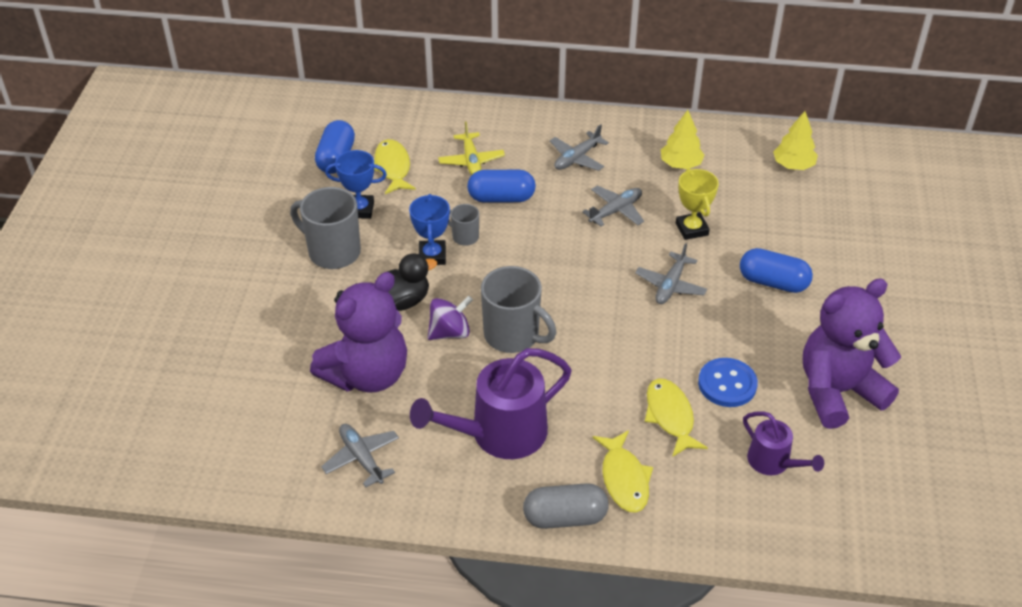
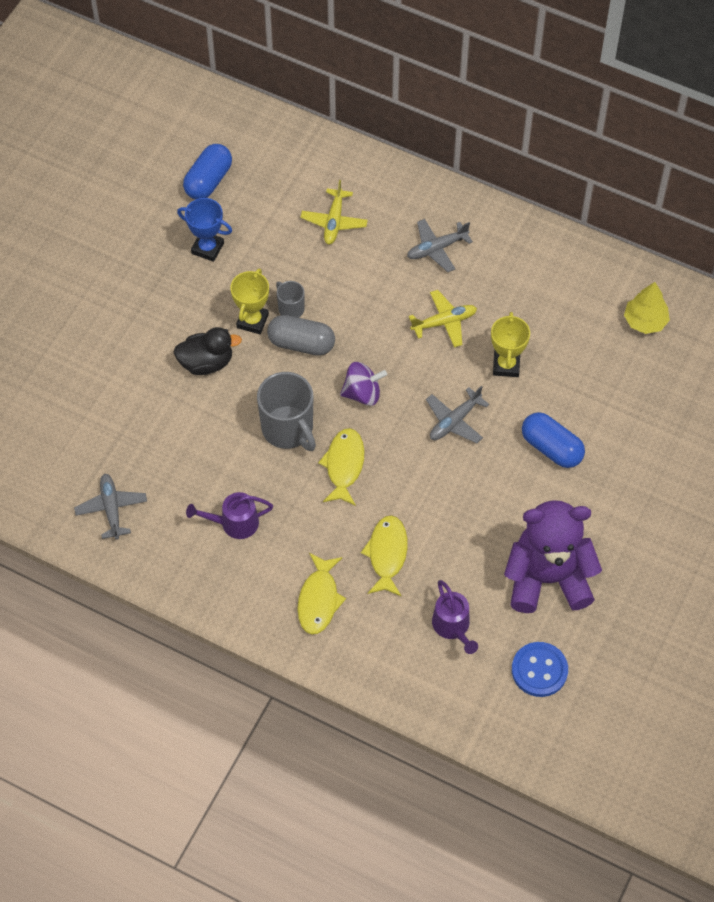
camera: 20 degrees right, 15 degrees up
(333, 252) = (165, 289): grey mug -> none
(367, 375) = (146, 429): purple teddy bear -> none
(392, 167) = (257, 207): yellow fish -> yellow fish (344, 465)
(432, 256) = (252, 321): blue trophy -> yellow trophy
(450, 332) = (234, 408): purple spinning top -> purple spinning top (362, 393)
(500, 434) = (234, 523): purple watering can -> purple watering can, size x0.55
(501, 198) = (343, 274): blue capsule -> none
(565, 517) = (254, 618): grey capsule -> grey capsule (301, 344)
(616, 211) = (444, 322): grey plane -> yellow plane
(680, 164) = (534, 286): yellow tree -> none
(727, 384) = (453, 539): blue button -> blue button (539, 670)

